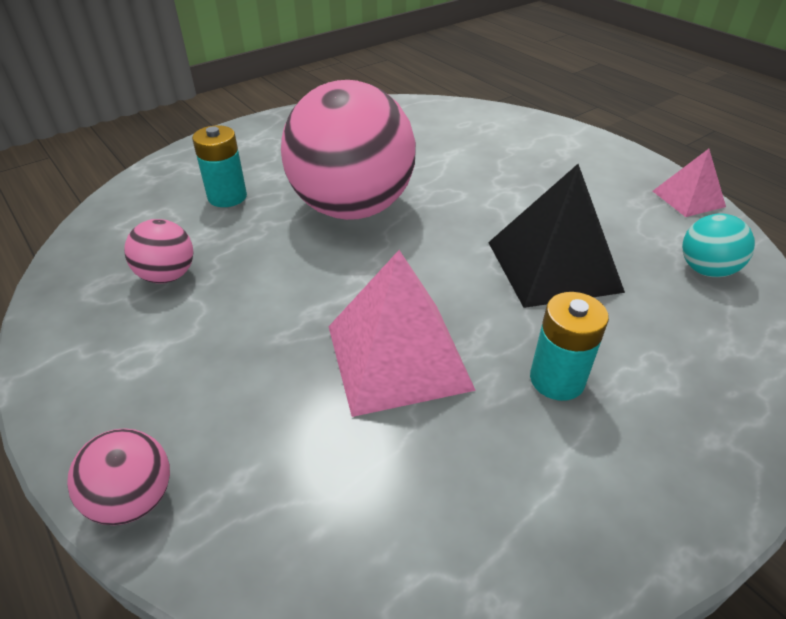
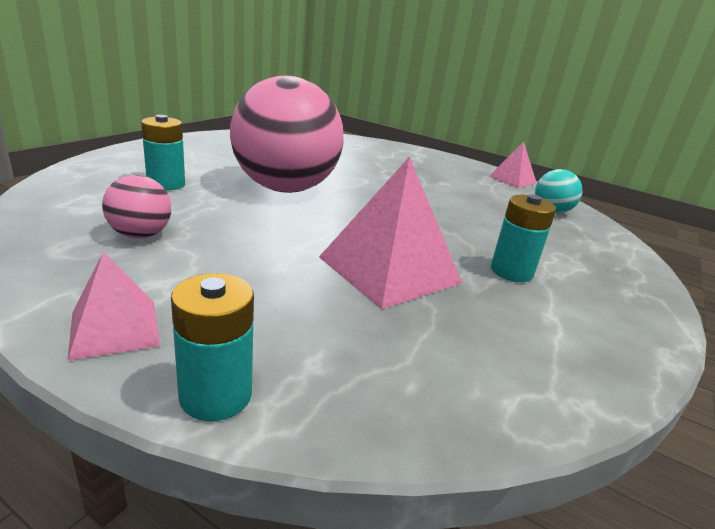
camera: 25 degrees left, 15 degrees down
(92, 400) = (115, 328): none -> pink pyramid
(134, 499) = (216, 395): pink ball -> turquoise battery
(553, 266) = (458, 214): black pyramid -> none

